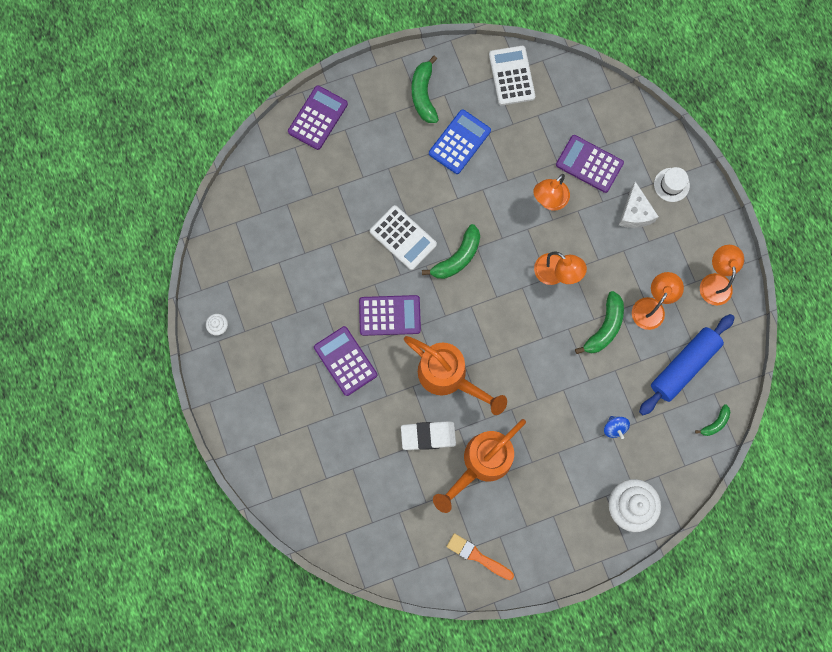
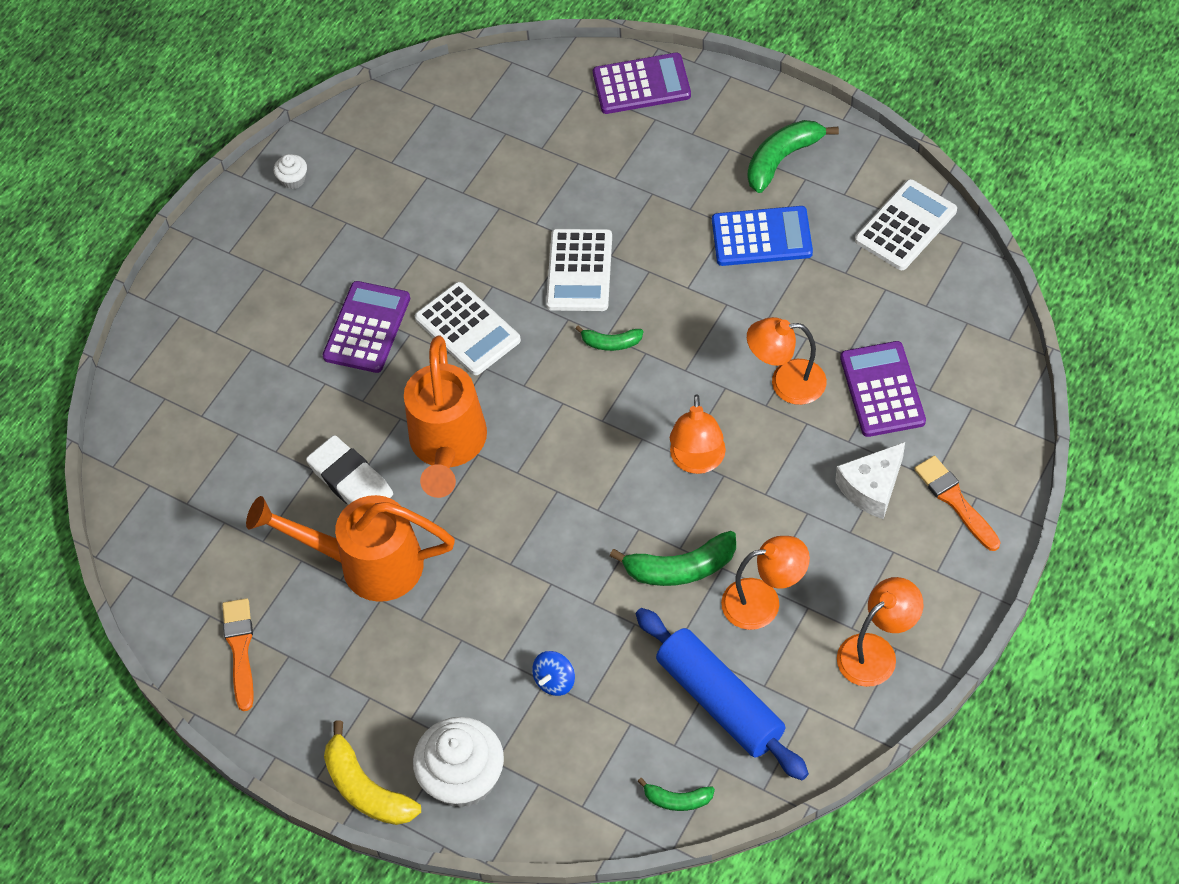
camera: 55 degrees right, 20 degrees down
(389, 315) = (467, 329): purple calculator -> white calculator
(457, 258) = (611, 343): green banana -> green banana, size x0.57
(599, 553) = (366, 789): none -> yellow banana
(671, 185) = (955, 501): white hat -> orange brush
(683, 366) = (720, 701): blue rolling pin -> blue rolling pin turned 45 degrees clockwise

